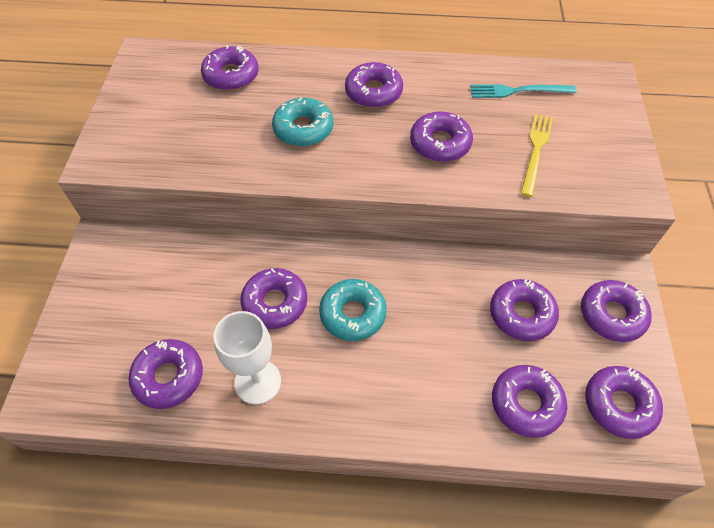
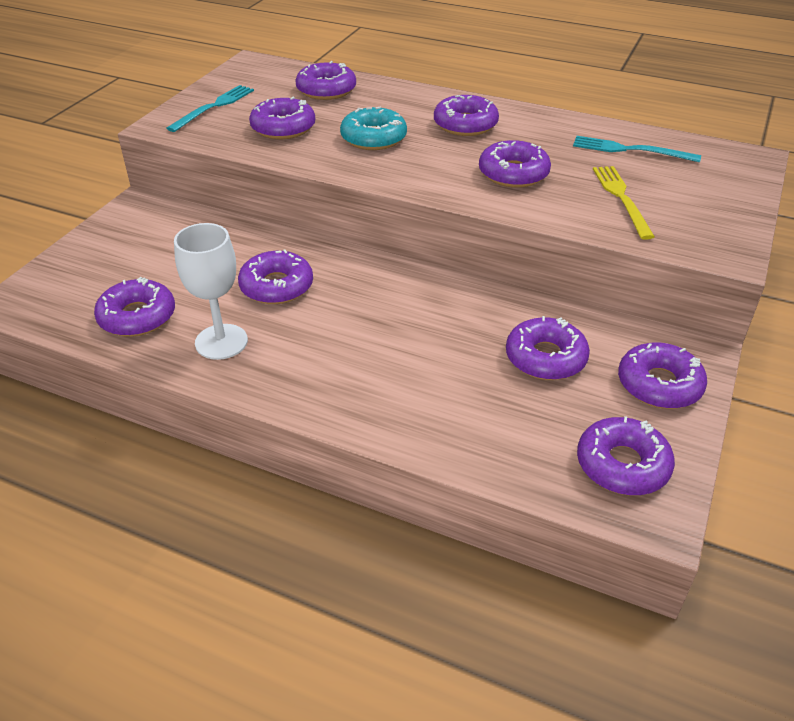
camera: 20 degrees right, 15 degrees down
(136, 123) = (214, 107): none -> turquoise fork
(353, 314) = (352, 313): turquoise donut -> none
(526, 404) = (506, 434): purple donut -> purple donut (283, 128)
(536, 151) = (621, 198): yellow fork -> yellow fork turned 45 degrees counterclockwise

